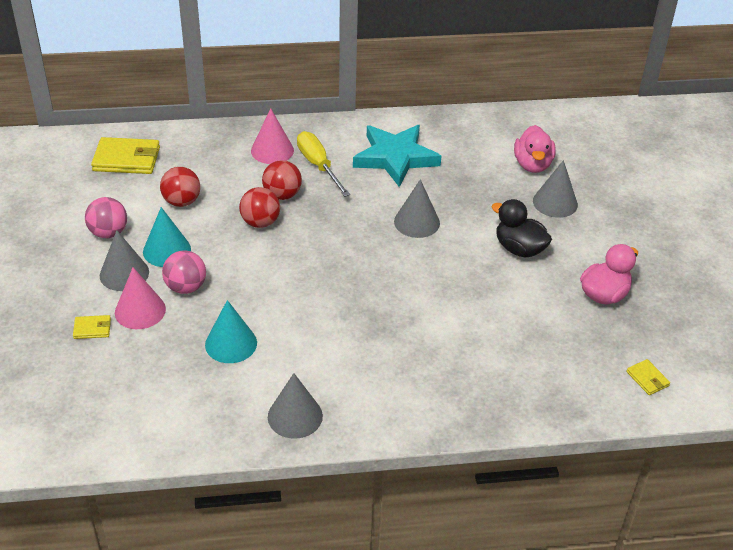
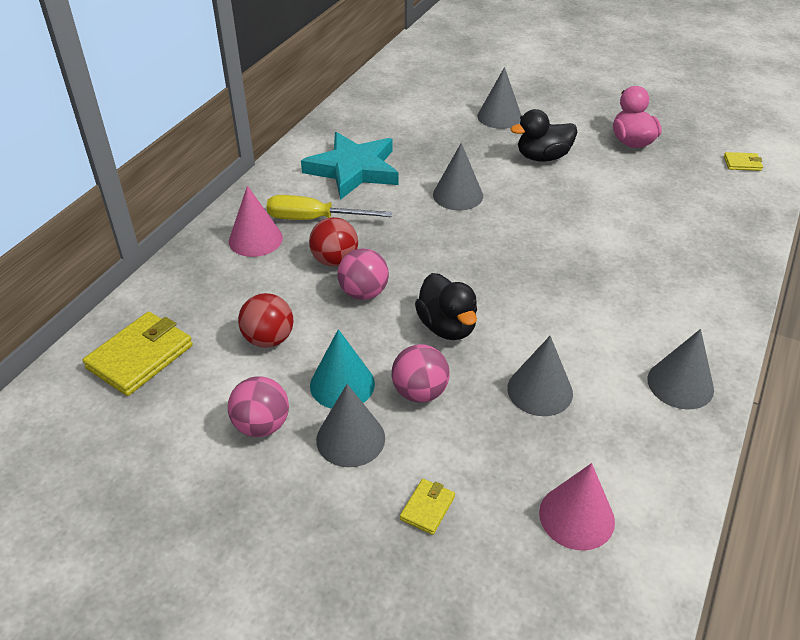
camera: 55 degrees left, 0 degrees up
(140, 310) = (429, 448): pink cone -> pink cone (576, 516)
(231, 343) = (540, 390): turquoise cone -> grey cone
(259, 275) = (447, 327): none -> black duck
(260, 222) = (363, 293): red ball -> pink ball
(532, 165) = (440, 107): pink duck -> none

